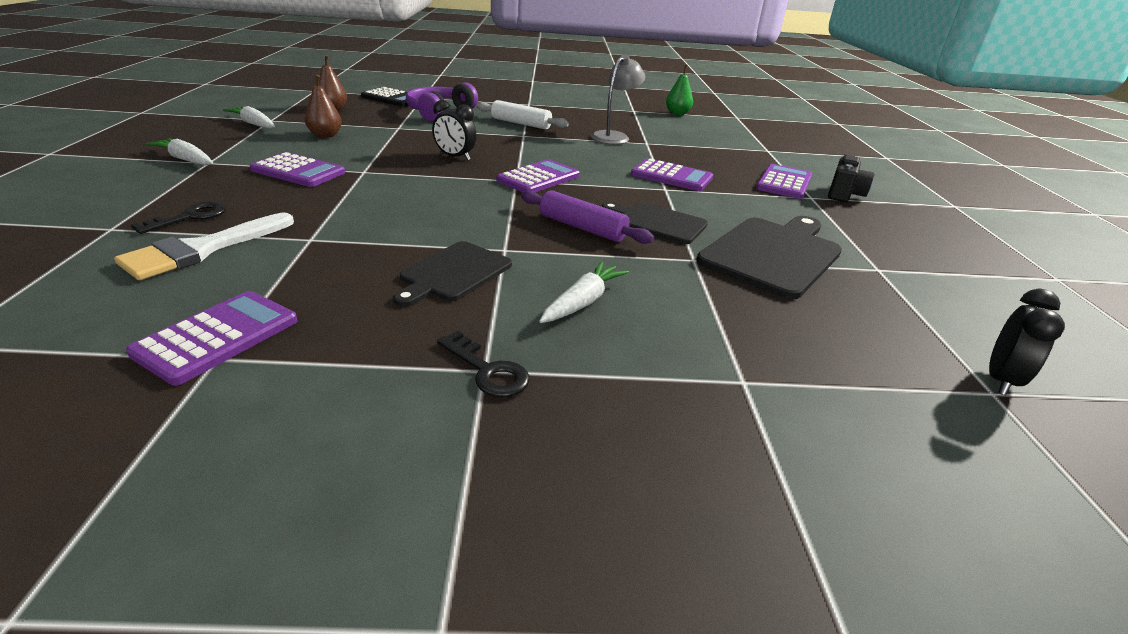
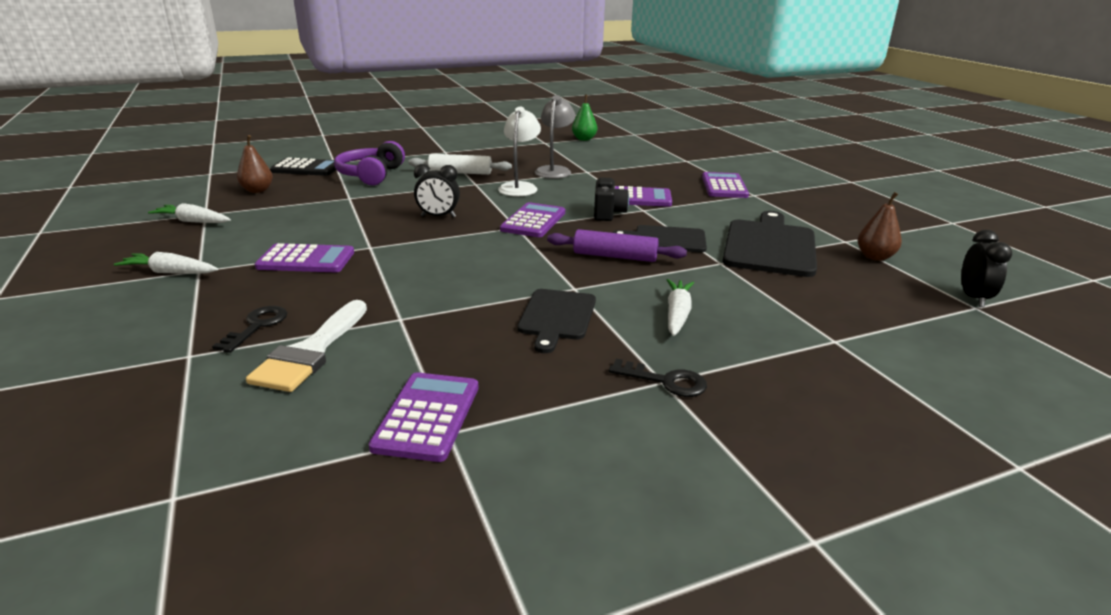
camera: 20 degrees left, 5 degrees down
(325, 135) = (286, 219): brown pear -> brown pear (875, 257)
(562, 145) = (520, 187): none -> white lamp
(844, 195) = (774, 188): black camera -> black camera (608, 214)

